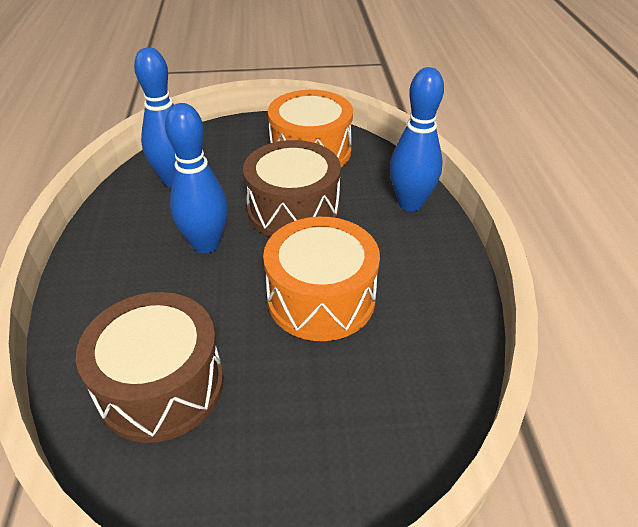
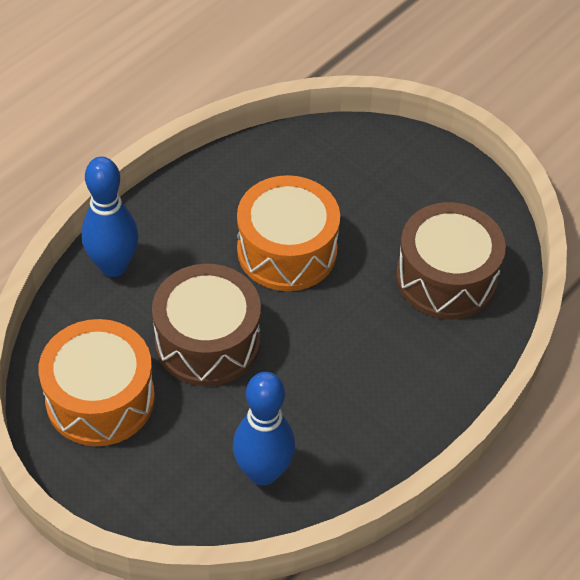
camera: 135 degrees left, 10 degrees up
(206, 244) = (313, 366): blue bowling pin -> none

